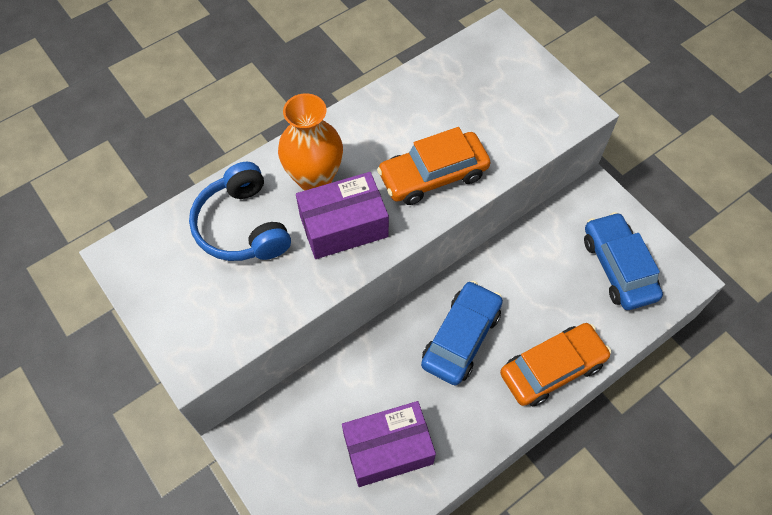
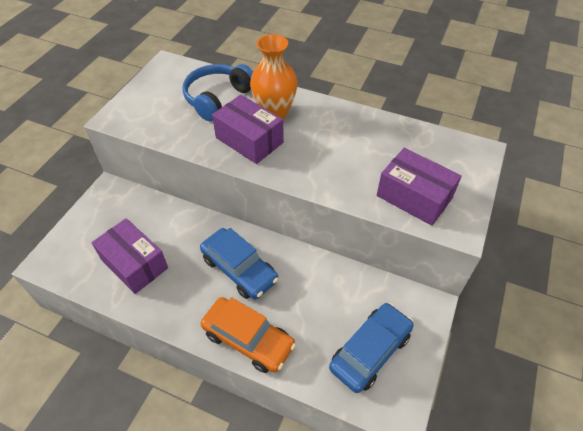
camera: 60 degrees right, 10 degrees down
(433, 175) = (323, 166): orange car -> none
(461, 338) = (239, 269): blue car -> blue car turned 45 degrees clockwise
(523, 121) = (414, 197): none -> purple box

